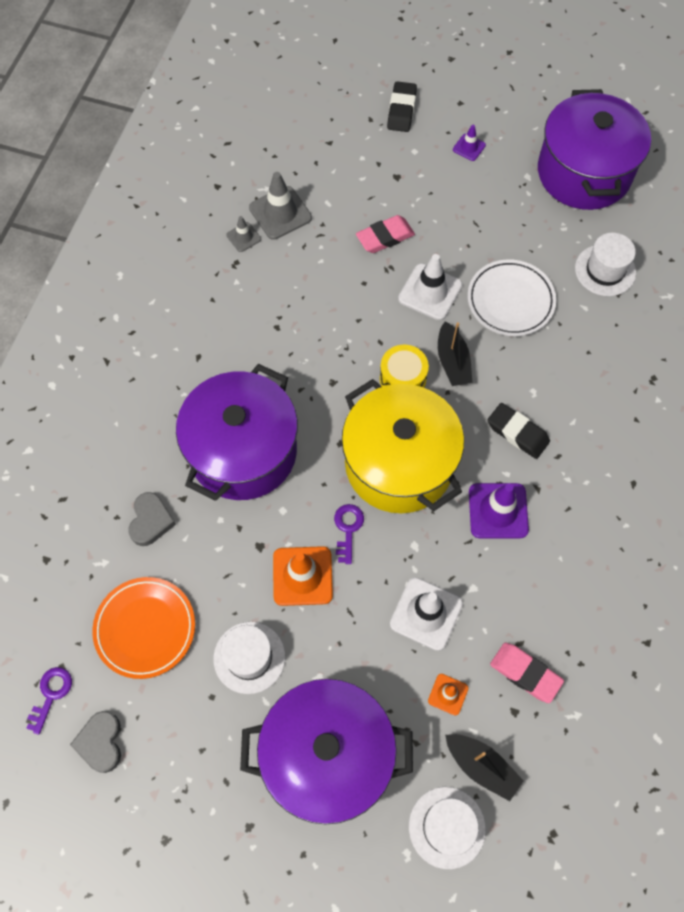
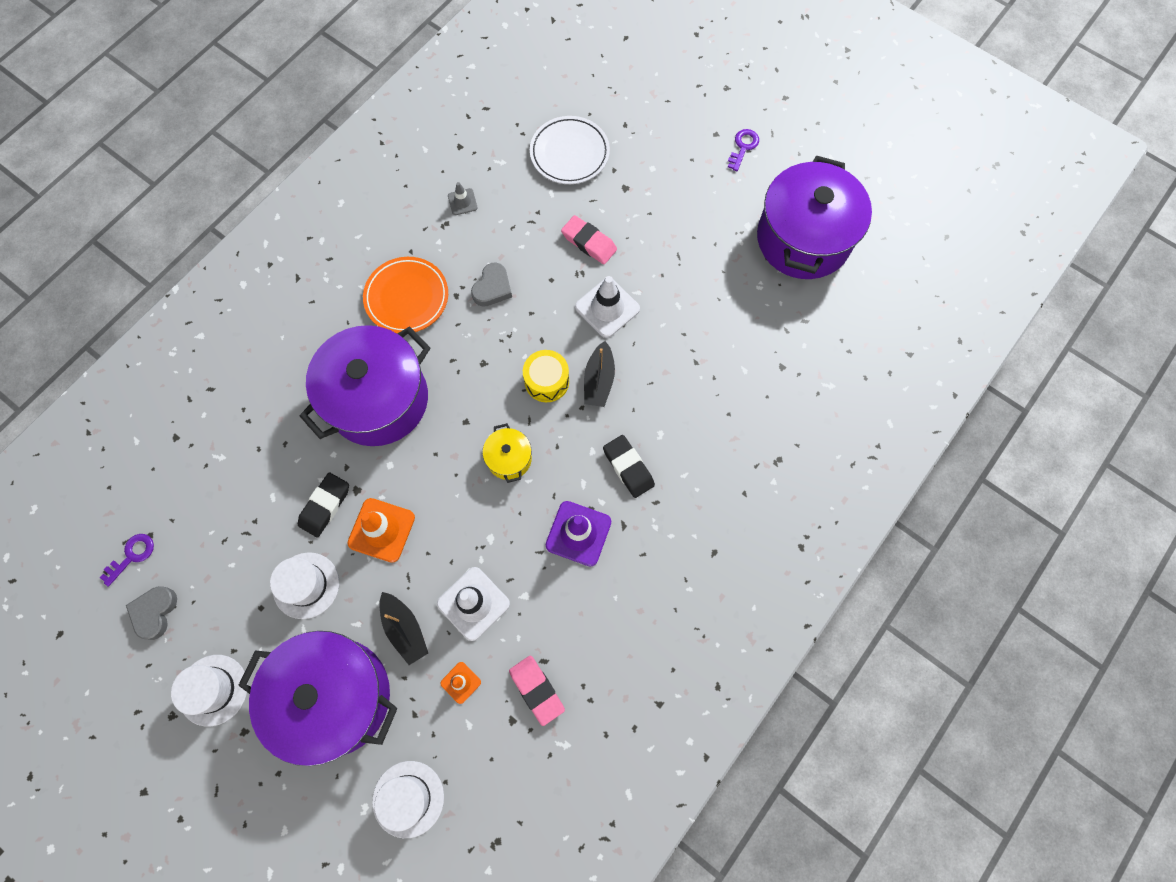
camera: 20 degrees right, 5 degrees up
(145, 628) = (231, 527): orange plate -> orange plate (407, 297)
(151, 521) = (275, 434): grey heart -> grey heart (492, 288)
(280, 213) = (504, 189): grey traffic cone -> none
(348, 529) = (438, 502): purple key -> purple key (743, 147)
(385, 237) = (589, 242): pink eraser -> pink eraser turned 45 degrees clockwise
(399, 464) = (509, 458): yellow pot -> yellow pot, size x0.43
(401, 110) = (657, 125): black eraser -> black eraser (325, 506)
(469, 147) = (705, 180): purple traffic cone -> none
(481, 766) = (461, 757): black boat -> black boat (405, 629)
(510, 301) = (677, 340): white plate -> white plate (569, 153)
(605, 270) = (780, 340): white hat -> white hat (213, 690)

